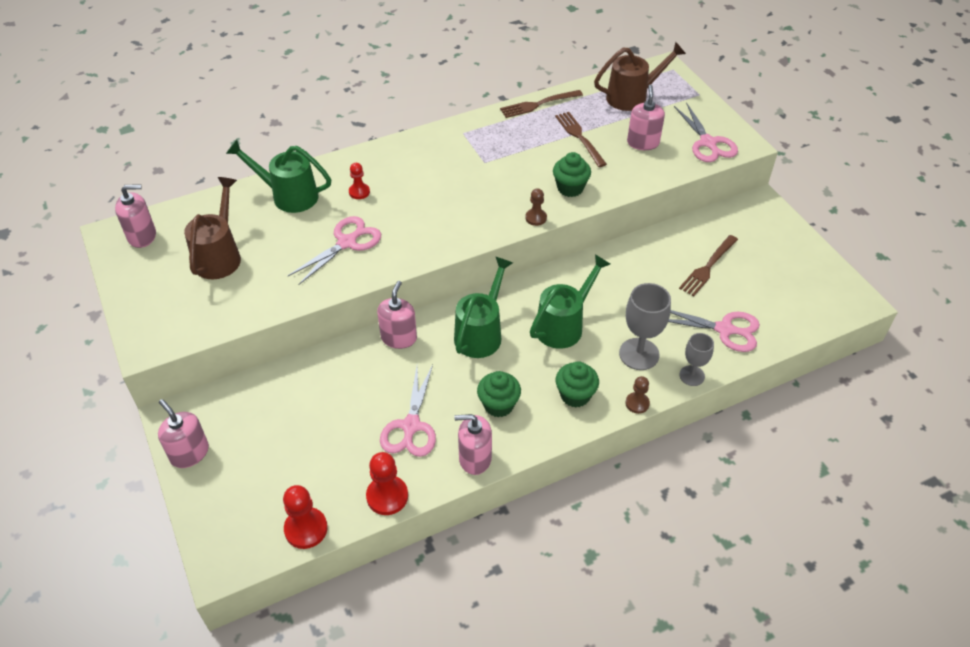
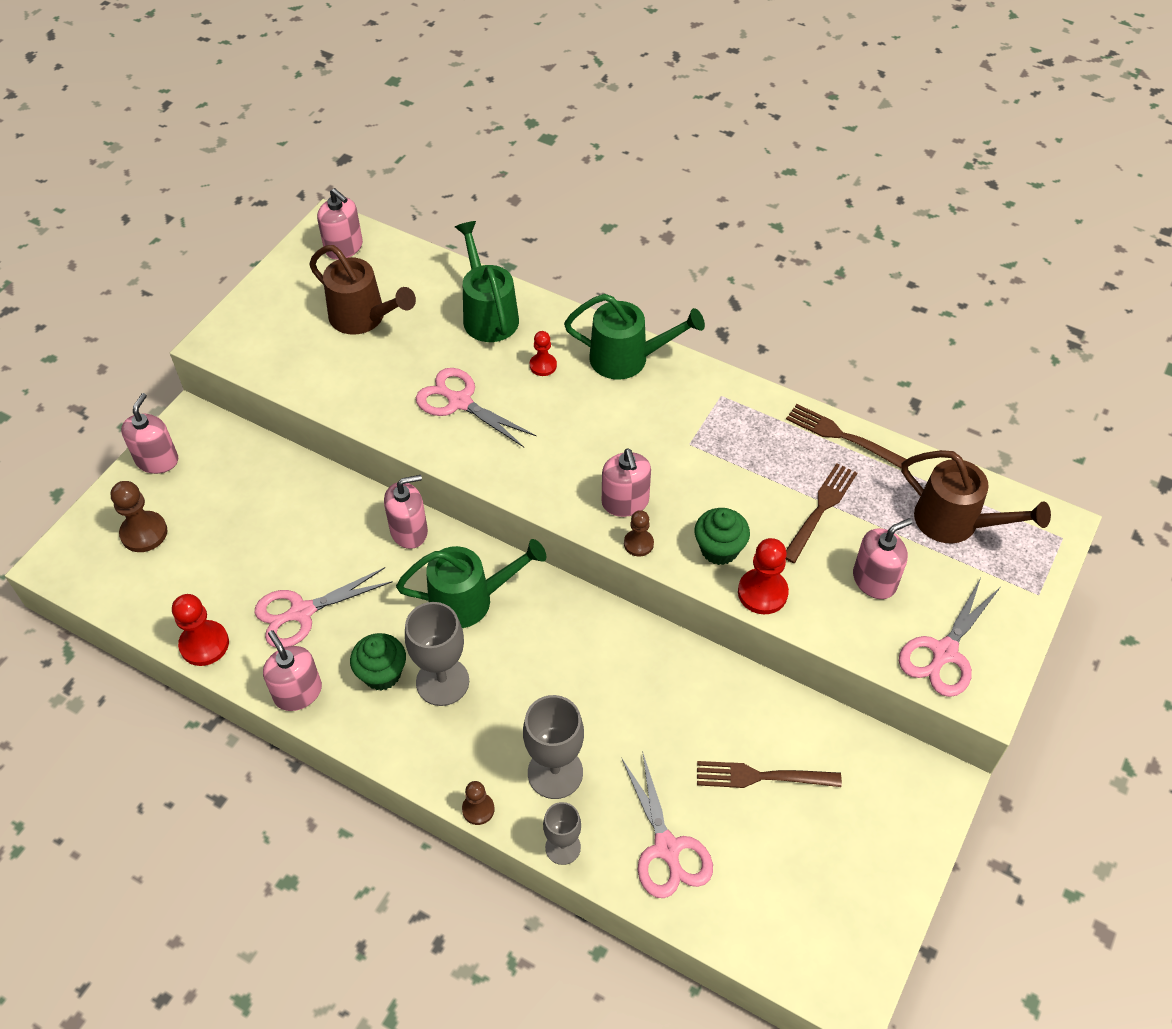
camera: 55 degrees right, 5 degrees up
(220, 255) = (363, 318): brown watering can -> brown watering can turned 60 degrees clockwise
(250, 491) = (144, 533): none -> brown pawn
(306, 529) = (129, 602): red pawn -> red pawn (762, 592)
(347, 243) = (460, 402): pink scissors -> pink scissors turned 150 degrees counterclockwise
(500, 208) = (625, 502): none -> pink soap dispenser
(531, 376) = (442, 682): none -> grey goblet
(564, 325) = (542, 672): green watering can -> green watering can (628, 359)
(575, 395) = (446, 740): green cupcake -> none

